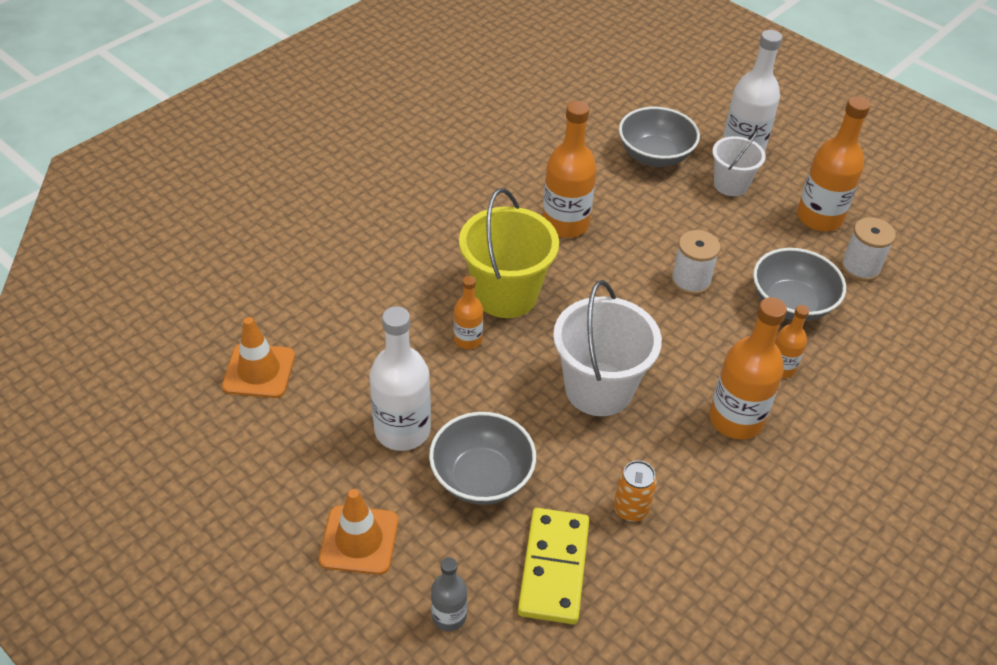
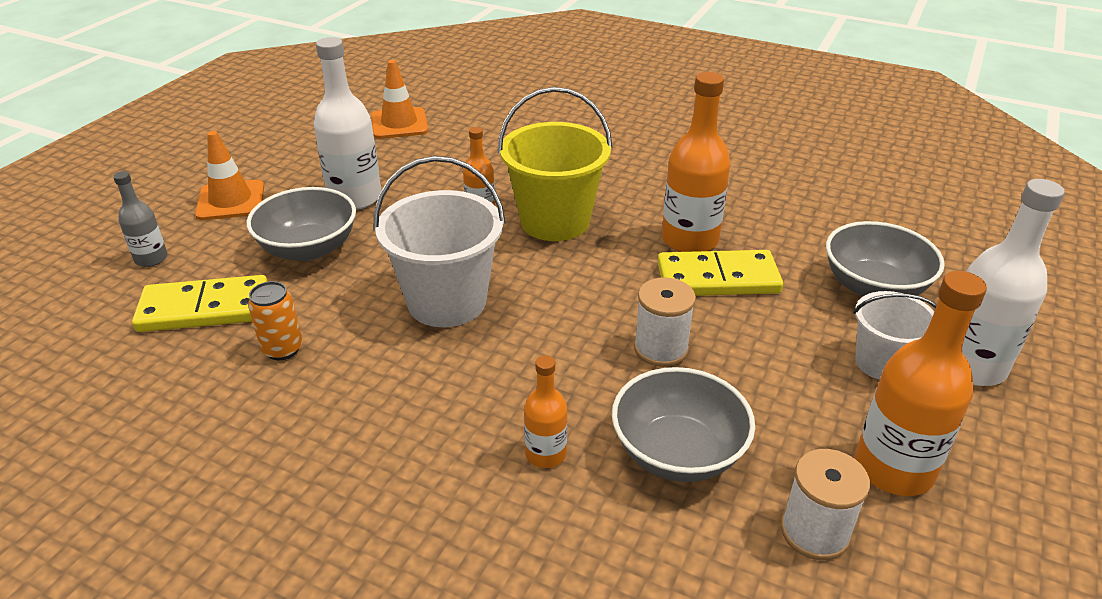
camera: 75 degrees right, 10 degrees down
(619, 225) = (718, 278): none -> yellow domino
(736, 419) = (437, 418): orange bottle -> none

